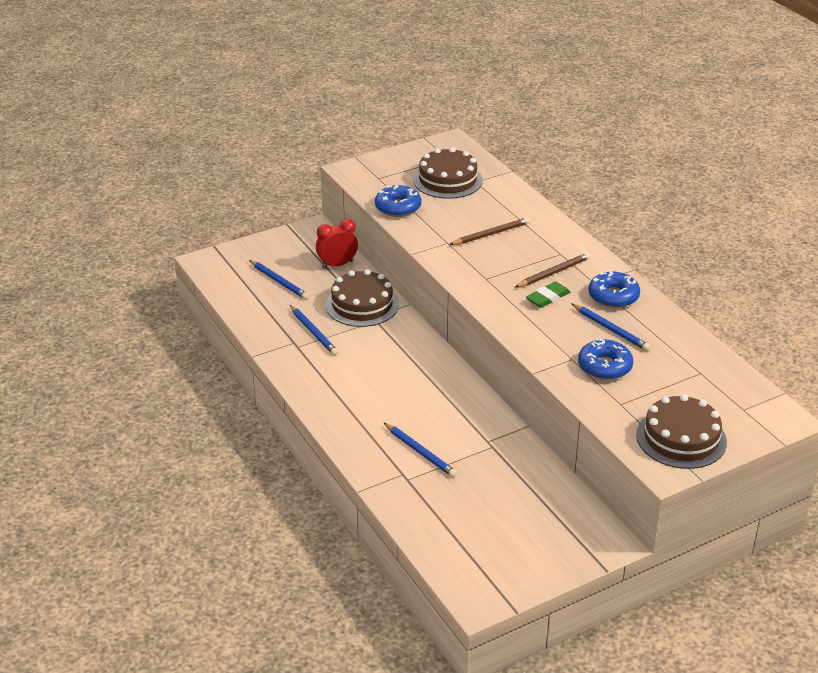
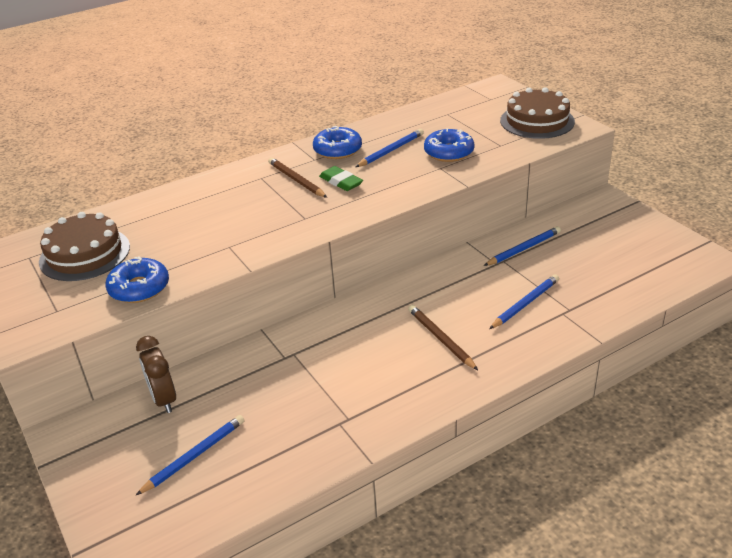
camera: 90 degrees left, 0 degrees up
(313, 332) = (317, 406): blue pencil -> blue pencil (523, 249)
(337, 265) = (164, 399): red clock -> brown clock
(362, 304) = (259, 368): brown cake -> none
(491, 234) = (216, 219): brown pencil -> brown pencil (441, 339)

